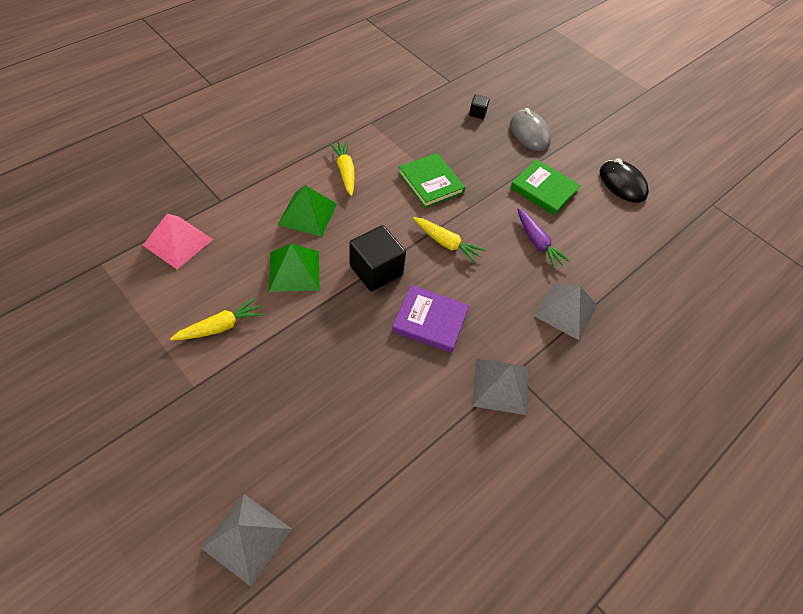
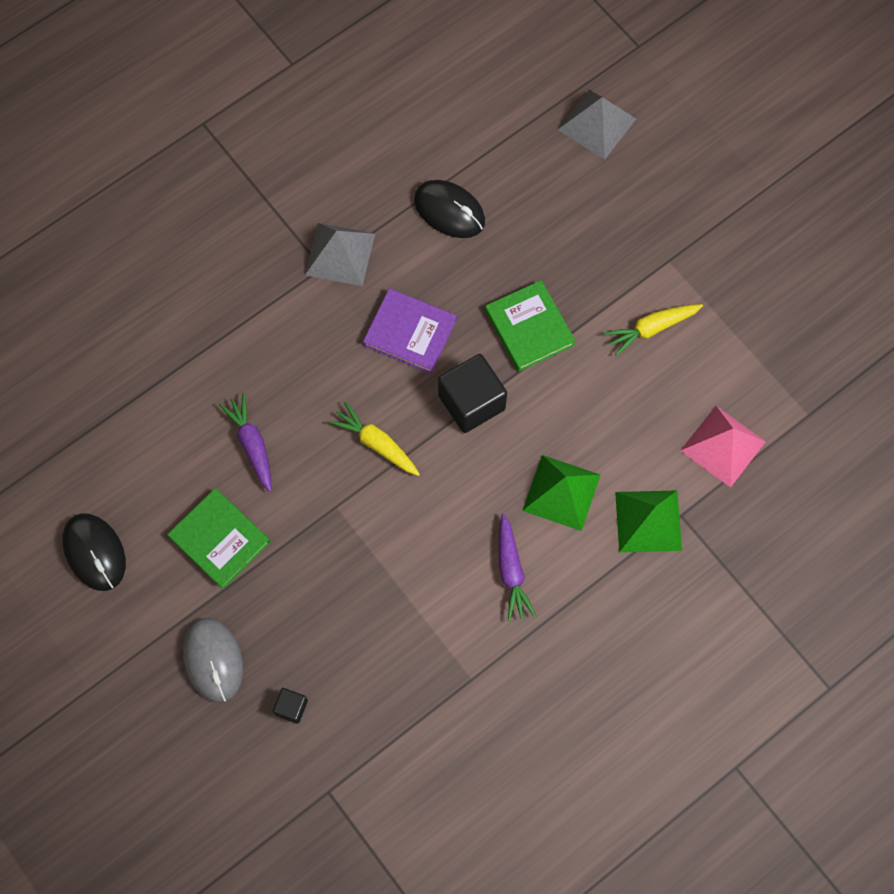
camera: 170 degrees left, 15 degrees up
(294, 270) = (573, 402): green pyramid -> green pyramid (648, 521)
(345, 171) = (511, 571): yellow carrot -> purple carrot
(404, 430) = (449, 211): none -> black mouse
(430, 183) = (387, 551): green book -> green book (529, 328)
(566, 310) = (241, 344): grey pyramid -> none

